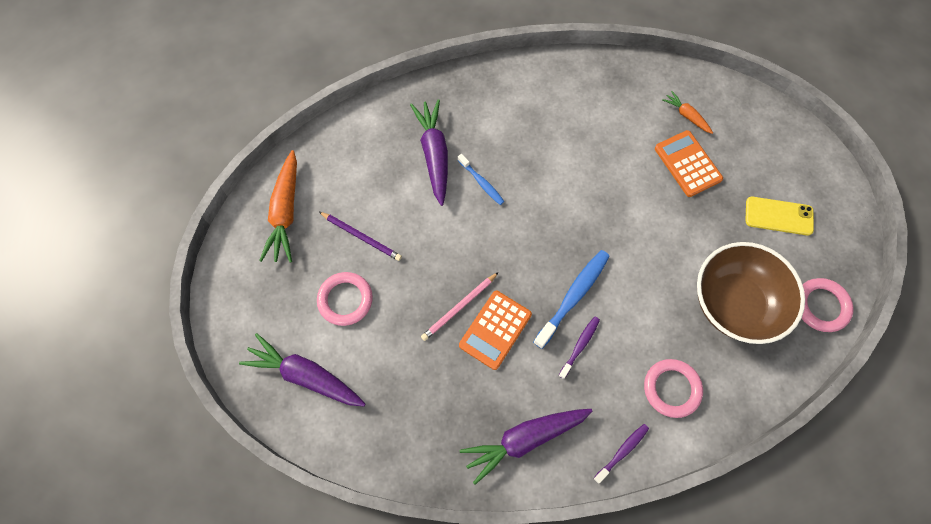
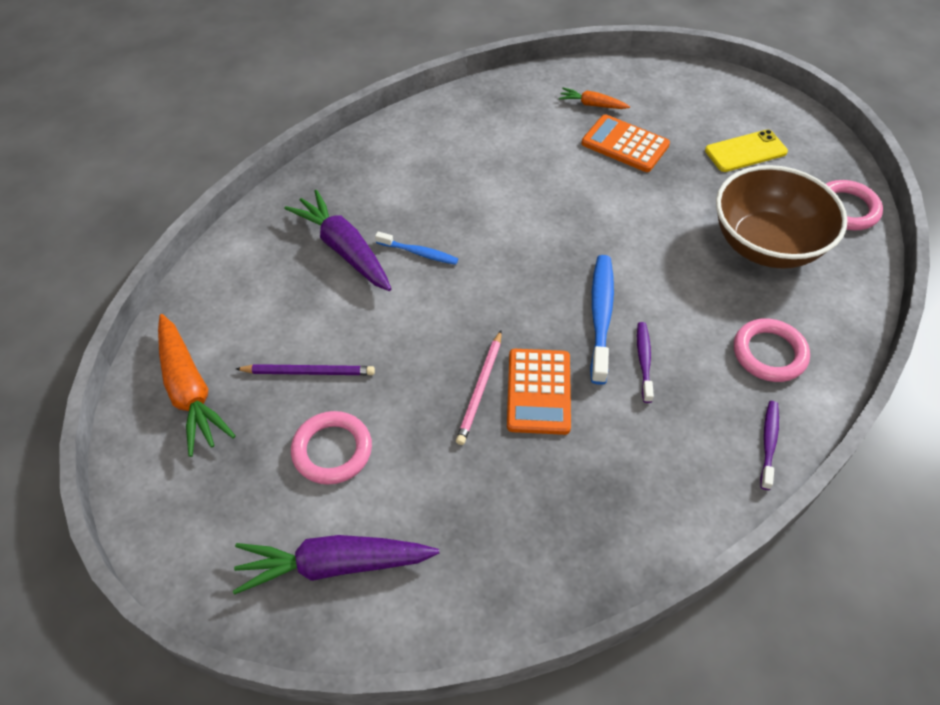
camera: 30 degrees left, 15 degrees down
(524, 439) = (655, 489): purple carrot -> none

